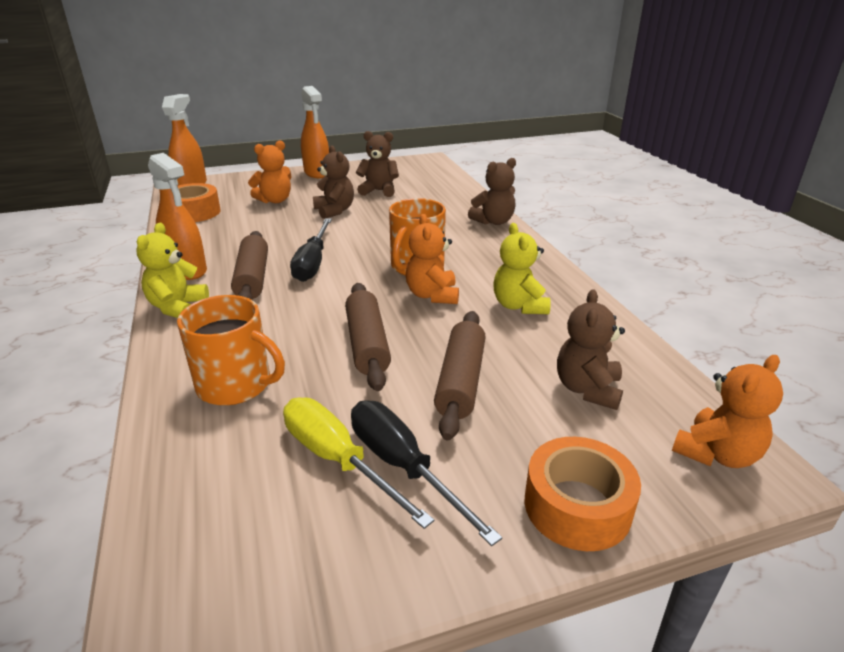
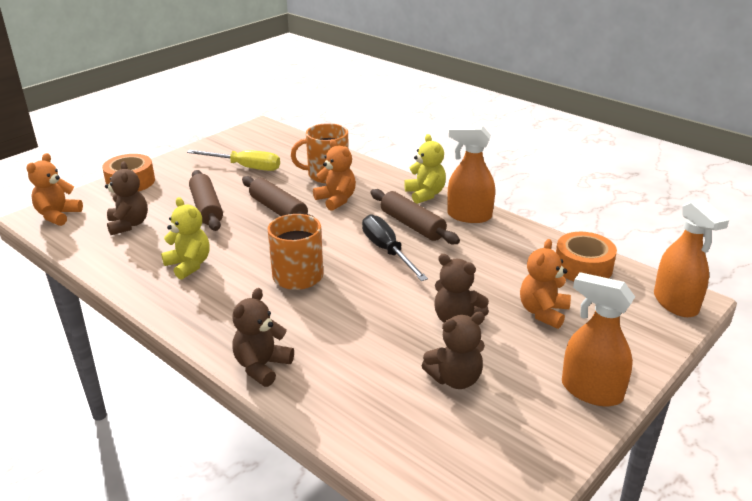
camera: 150 degrees right, 0 degrees up
(403, 466) = (214, 173): black screwdriver -> none
(432, 295) = (263, 253): orange teddy bear -> orange teddy bear (336, 200)

